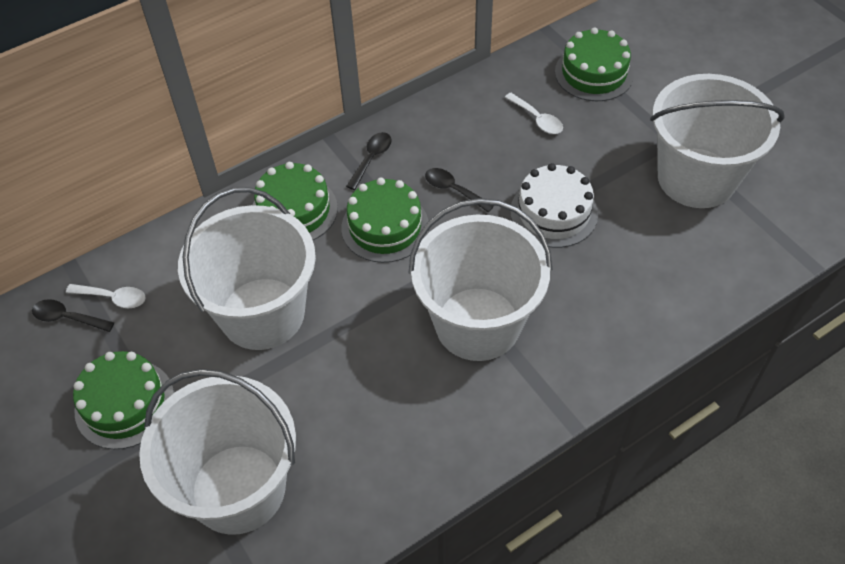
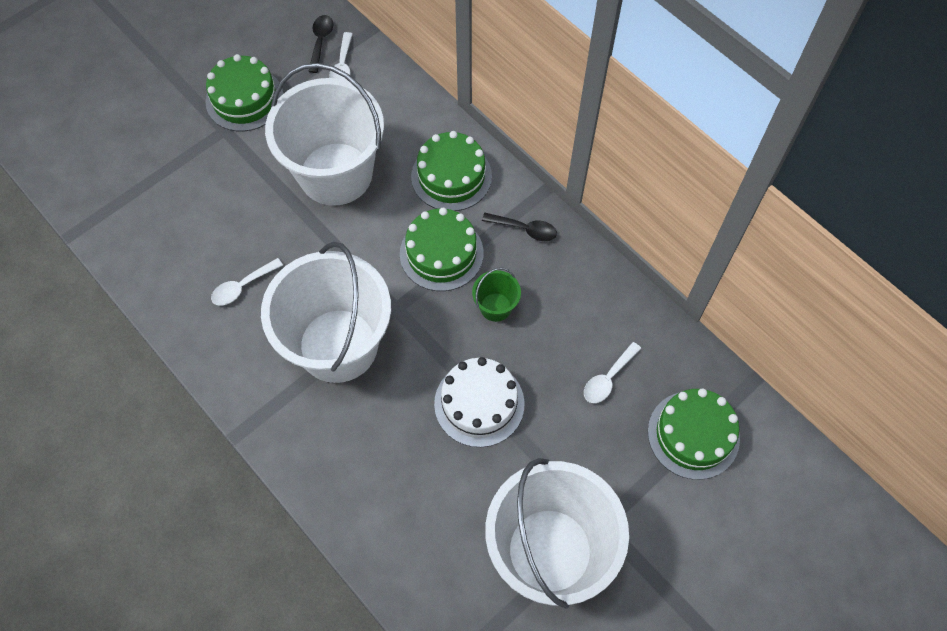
camera: 80 degrees right, 10 degrees up
(238, 488) = (173, 190): white bucket -> none
(391, 413) = (242, 286): none -> white spoon
(453, 190) = (495, 307): black spoon -> green bucket

